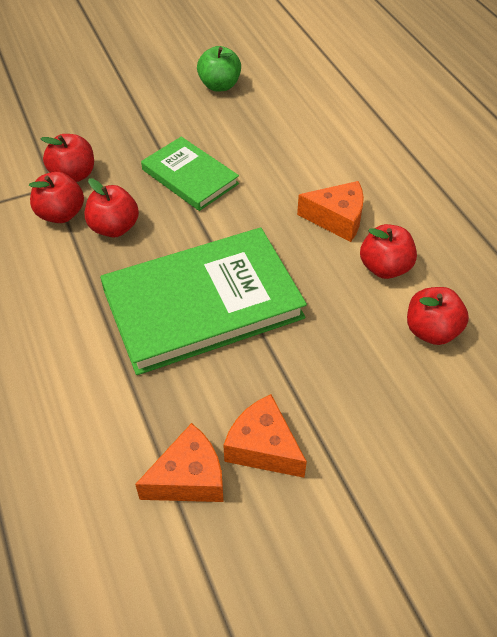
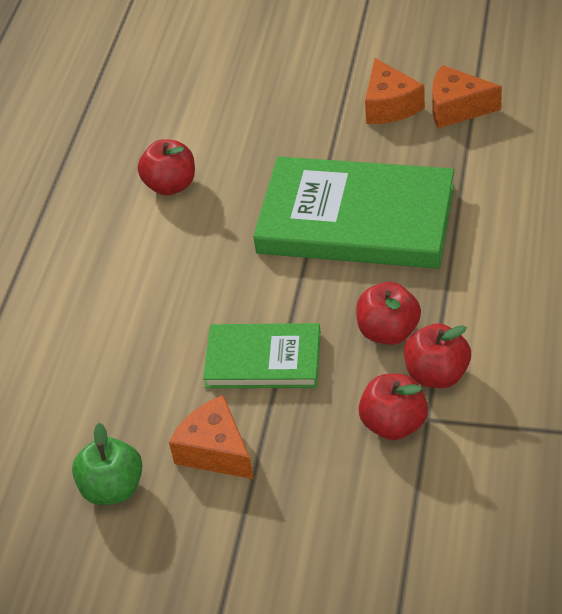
camera: 140 degrees left, 5 degrees down
(190, 176) = (263, 360): green book -> green book turned 75 degrees counterclockwise
(337, 219) = (163, 245): orange cheese -> orange cheese (215, 451)
(431, 331) = (190, 127): red apple -> none

